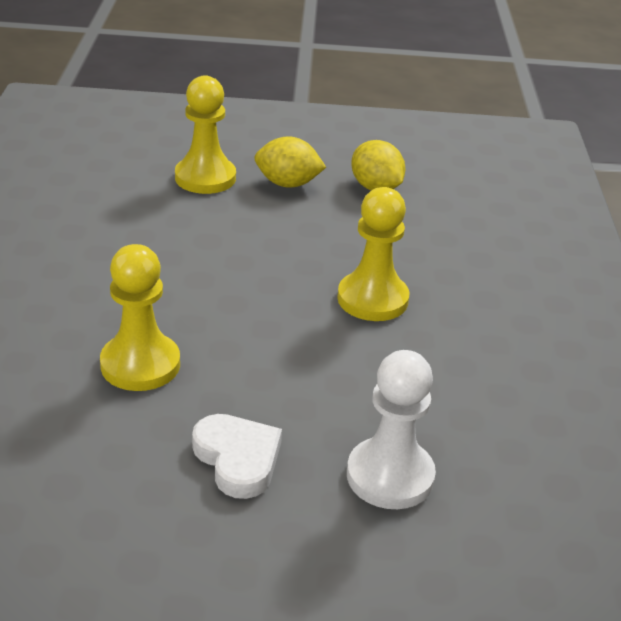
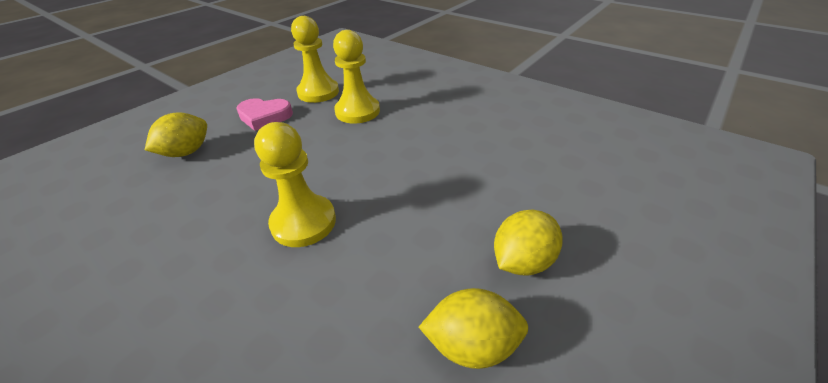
camera: 130 degrees right, 5 degrees up
(205, 178) = (561, 207): yellow pawn -> yellow pawn (318, 92)
(238, 459) = (264, 116): white heart -> pink heart
(390, 476) = (186, 152): white pawn -> yellow lemon

